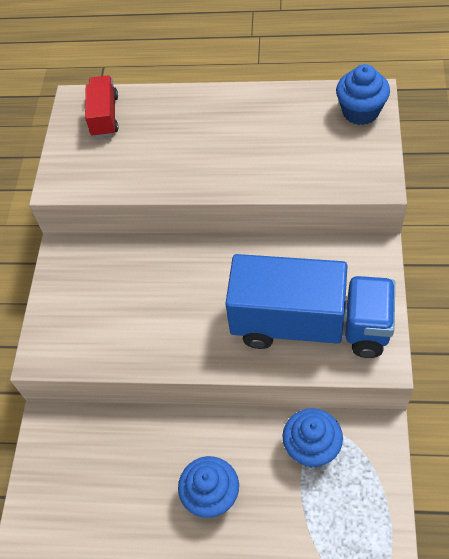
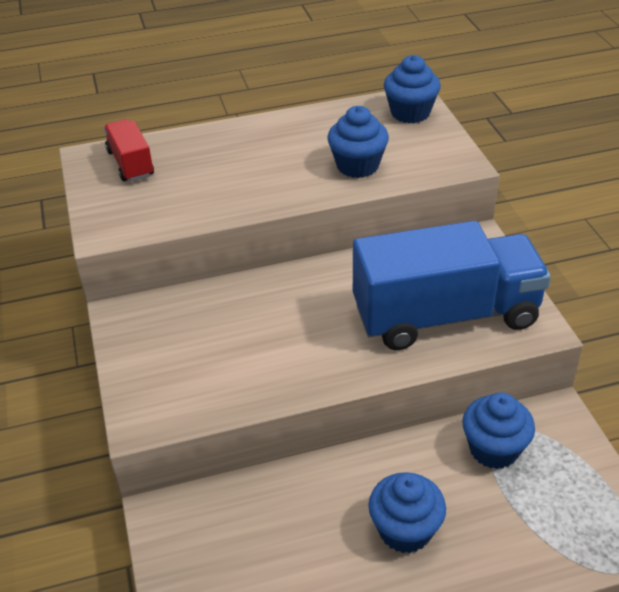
camera: 25 degrees left, 15 degrees down
(286, 163) = (357, 166): none -> blue cupcake

